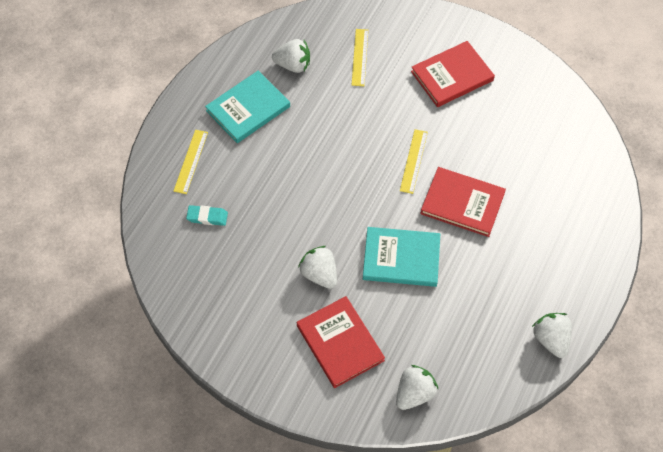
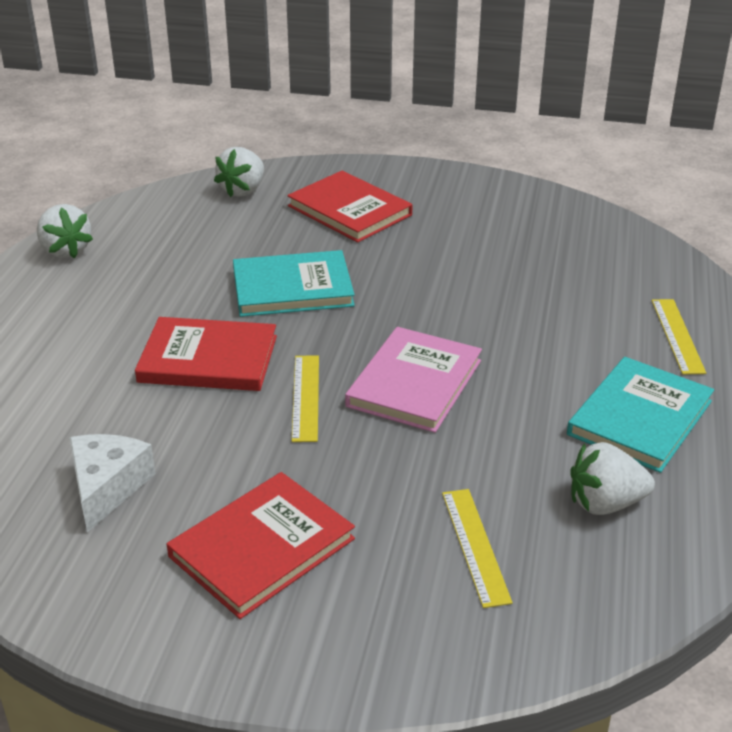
camera: 165 degrees right, 25 degrees down
(207, 217) = (600, 283): turquoise eraser -> none
(319, 274) = (404, 258): white strawberry -> none
(352, 158) = (414, 383): none -> pink book
(520, 124) = (107, 487): none -> white cheese

